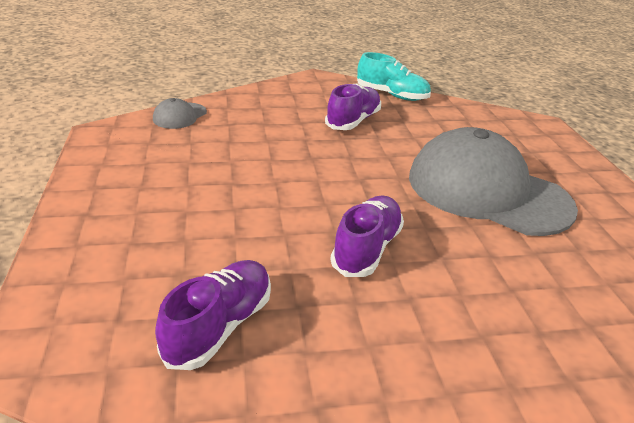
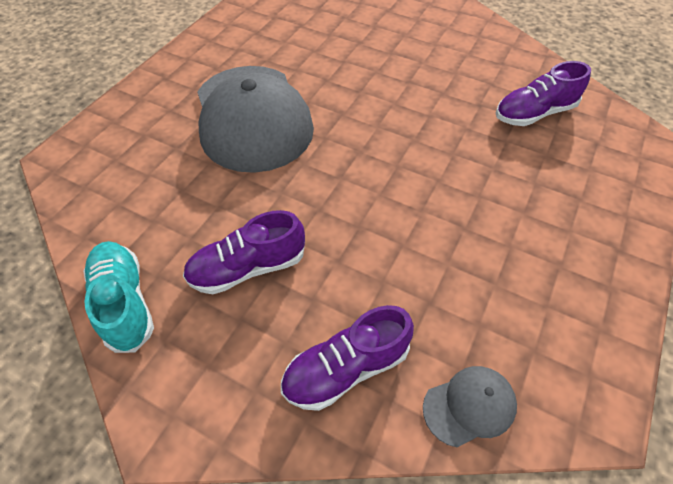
camera: 140 degrees left, 20 degrees up
(367, 248) = (402, 117): purple shoe -> purple shoe (346, 368)

